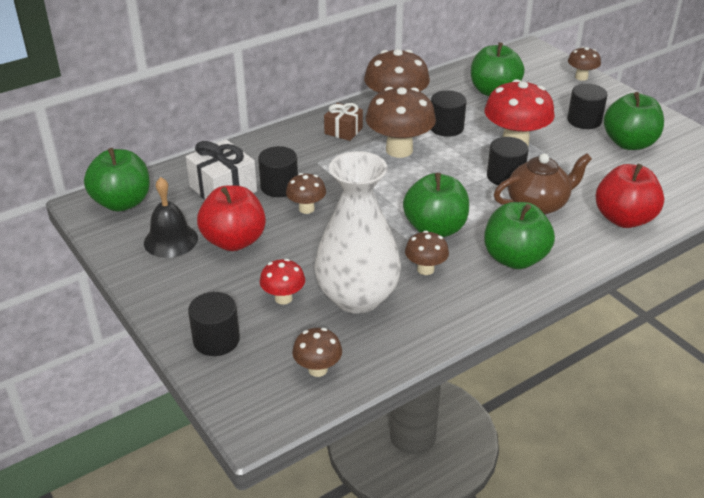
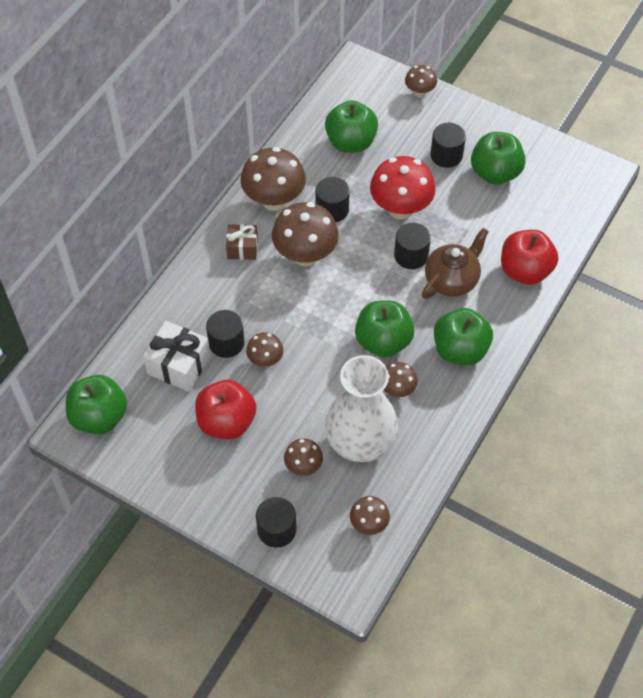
camera: 25 degrees left, 20 degrees up
(170, 240) = (172, 443): black bell -> none
(283, 298) = (303, 466): red mushroom -> brown mushroom

